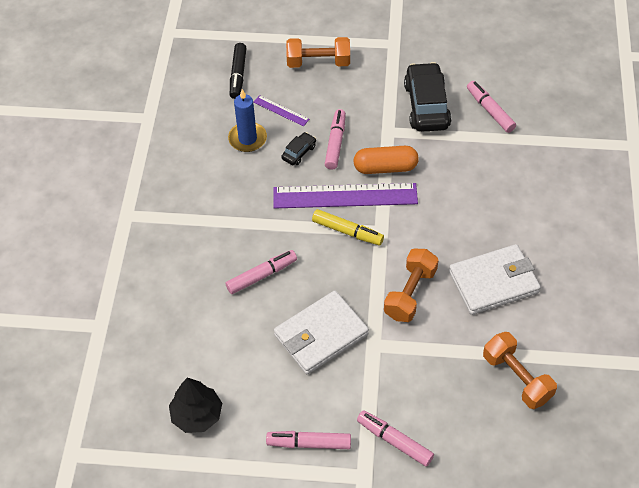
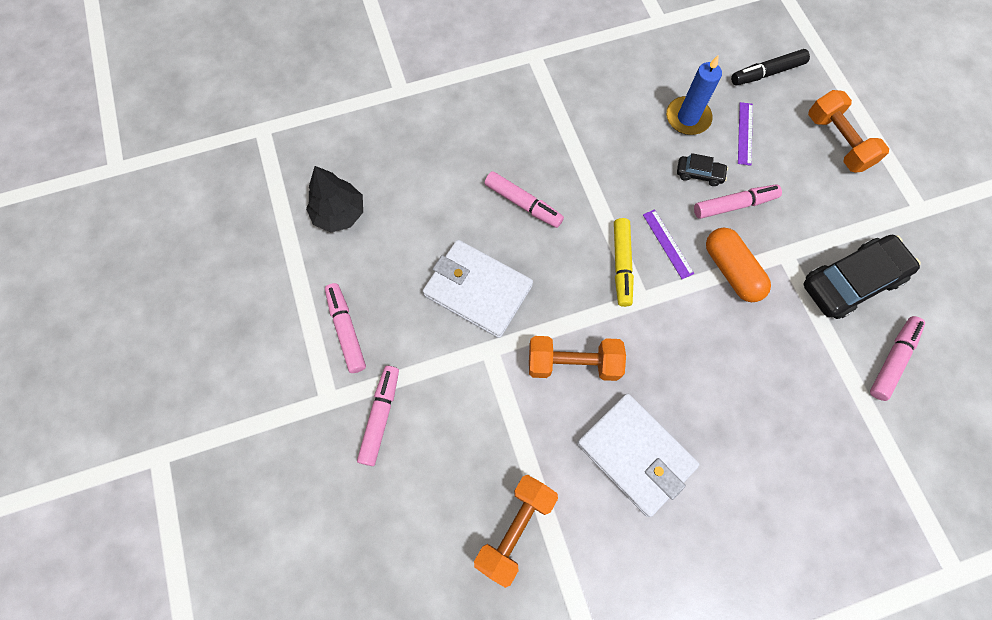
camera: 65 degrees right, 15 degrees up
(345, 196) = (667, 243): purple ruler -> purple ruler, size x0.45

